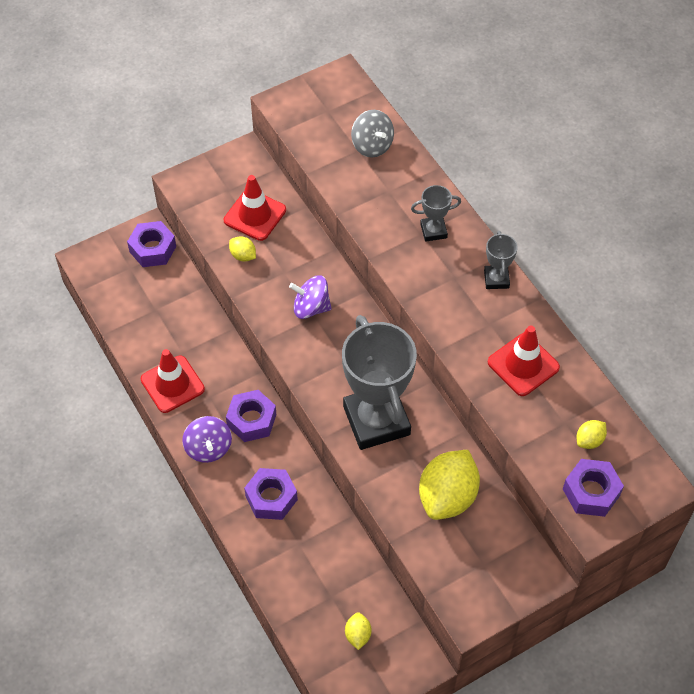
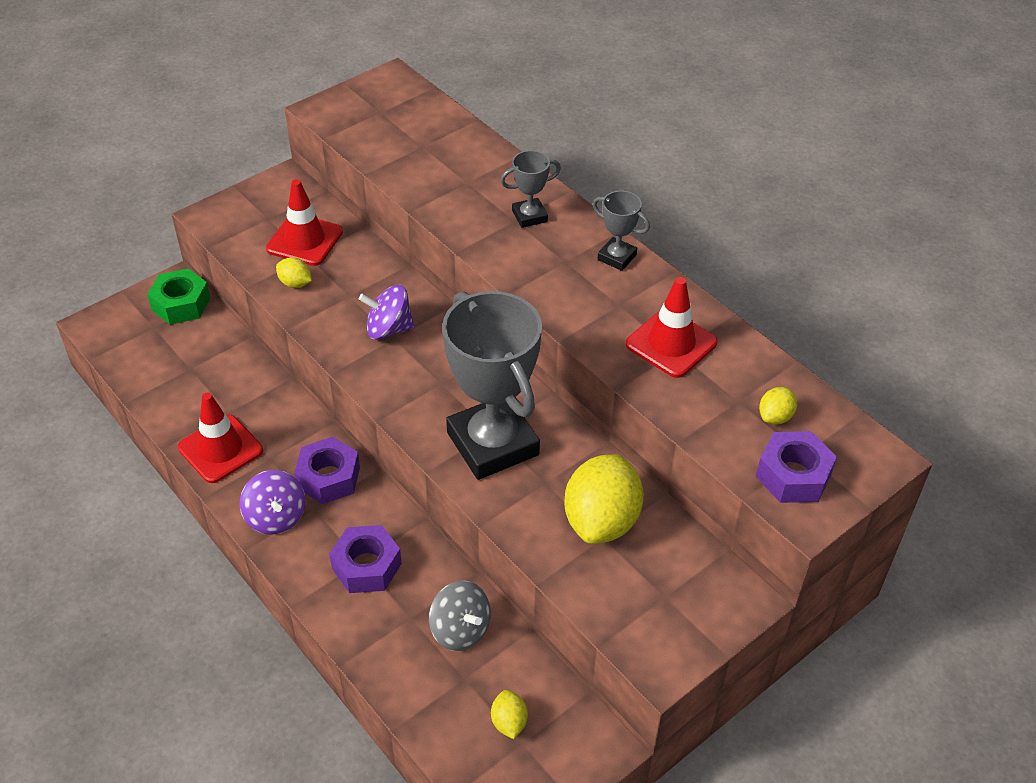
camera: 10 degrees left, 10 degrees down
(153, 249) = (181, 304): purple nut -> green nut
(372, 145) = (439, 140): grey spinning top -> grey spinning top (460, 630)
(496, 279) = (617, 257): grey trophy -> grey trophy turned 45 degrees counterclockwise

